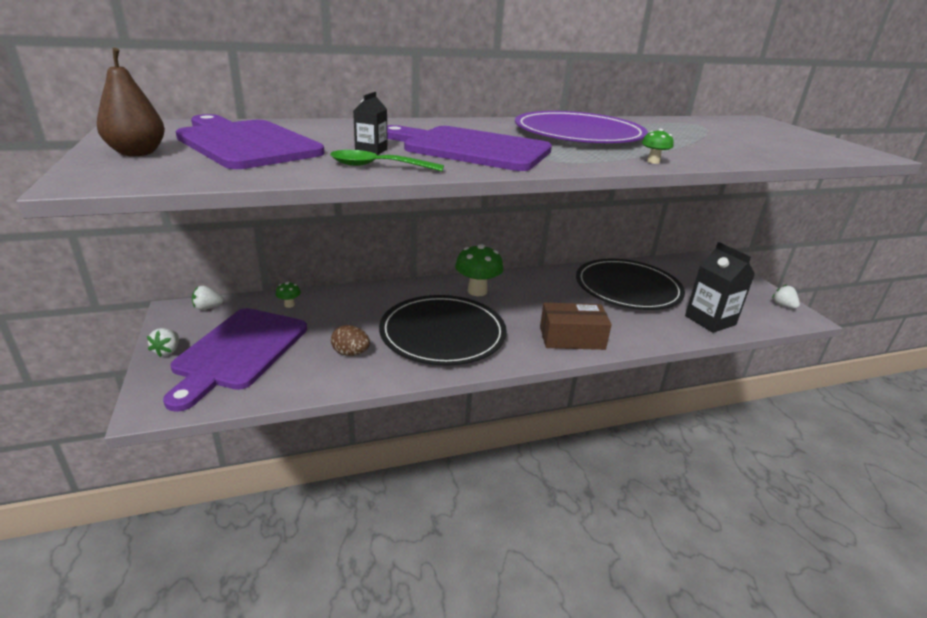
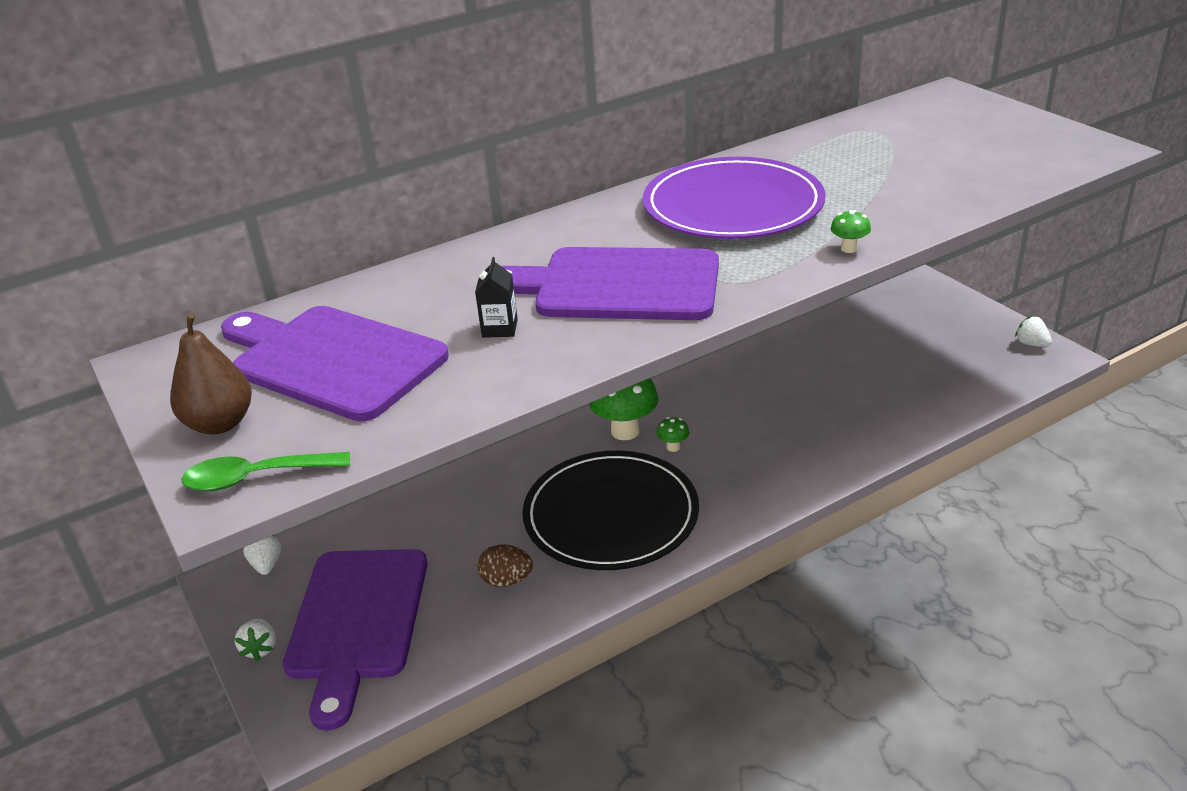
camera: 10 degrees left, 5 degrees up
(208, 307) = (266, 565): white strawberry -> white strawberry turned 105 degrees clockwise
(289, 305) = (378, 528): green mushroom -> green mushroom (673, 447)
(378, 166) = (532, 362): green spoon -> green spoon (256, 478)
(572, 338) = (780, 474): brown box -> none
(628, 288) = (824, 369): black plate -> none
(710, 320) = (945, 395): black carton -> none

